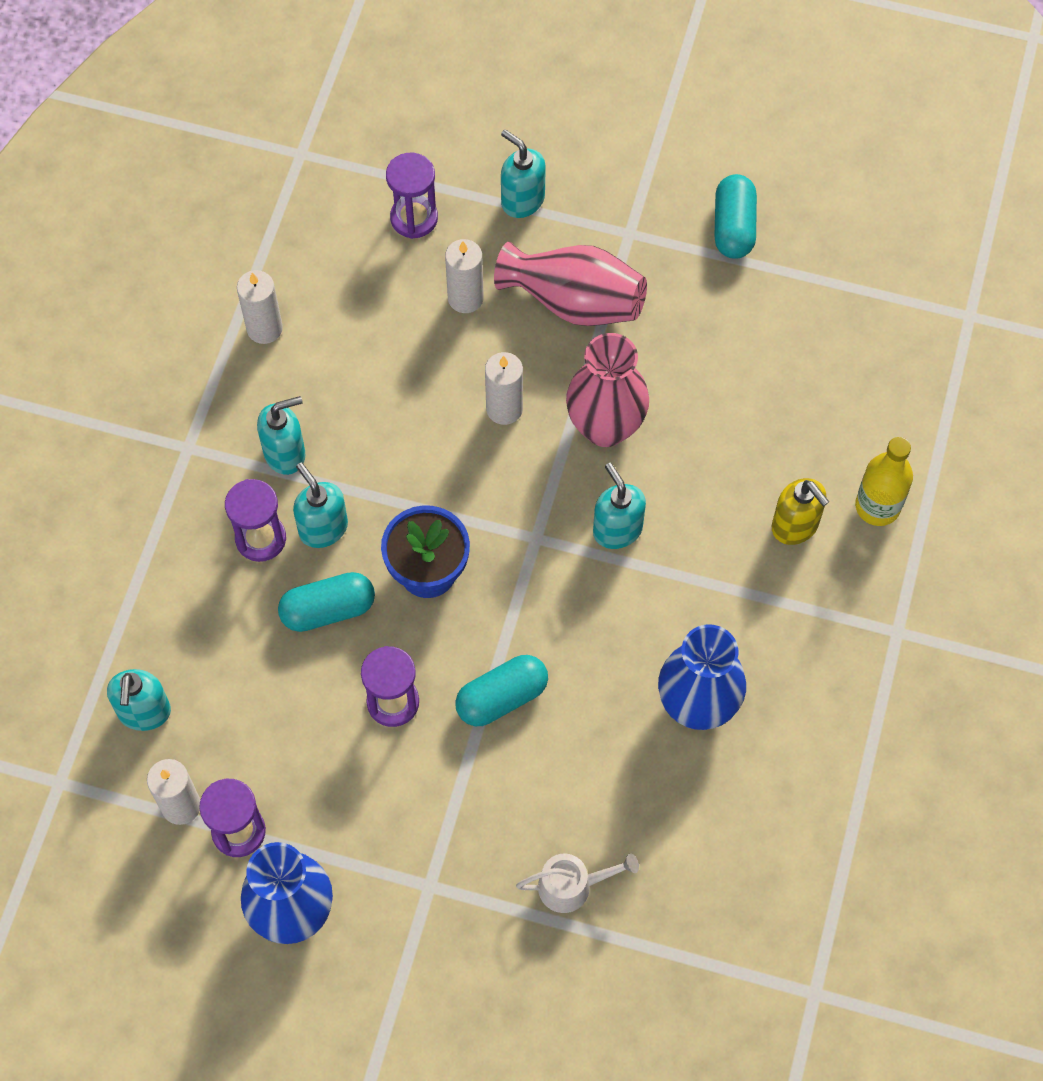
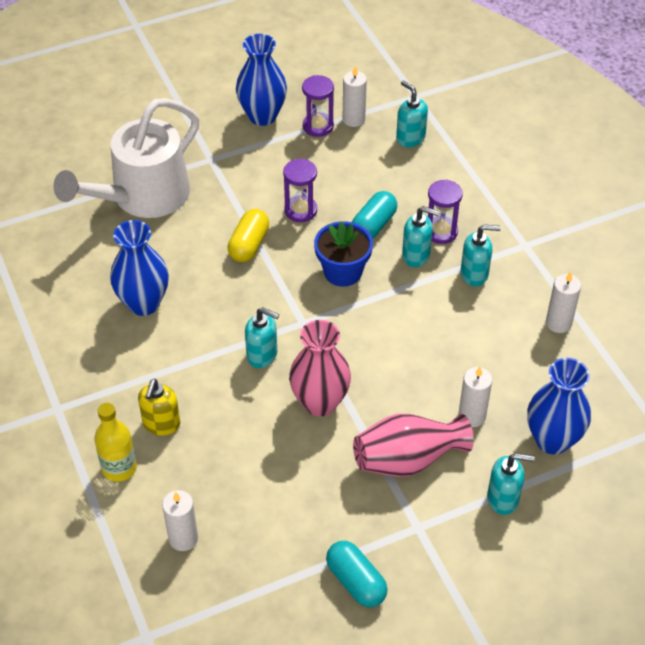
camera: 140 degrees right, 15 degrees down
(285, 453) = (474, 274): turquoise soap dispenser -> turquoise soap dispenser turned 120 degrees counterclockwise
(414, 218) = (552, 440): purple hourglass -> blue vase
(501, 698) = (249, 245): turquoise capsule -> yellow capsule
(504, 409) = (386, 373): white candle -> white candle (183, 538)
(572, 886) = (142, 197): white watering can -> white watering can, size x2.47
(795, 526) = (161, 424): yellow soap dispenser -> yellow soap dispenser turned 90 degrees counterclockwise

